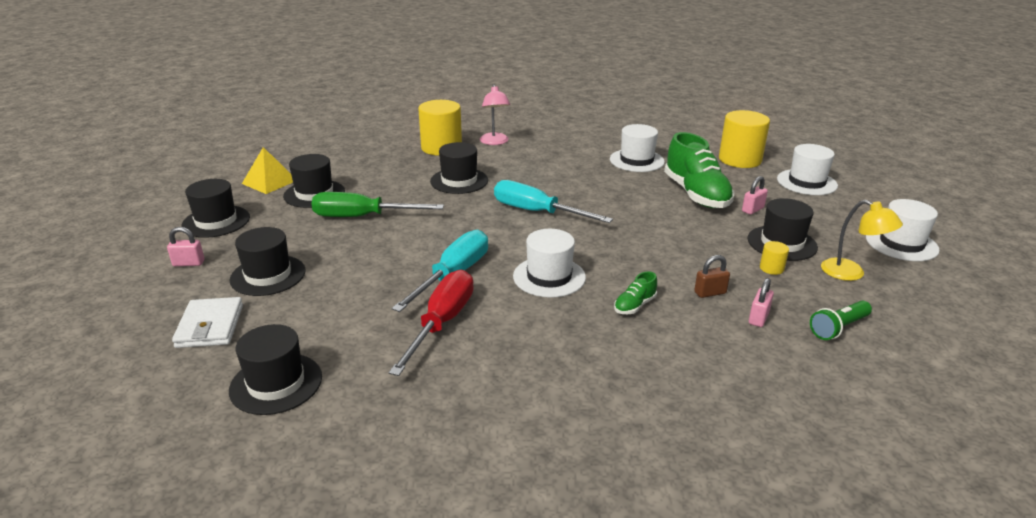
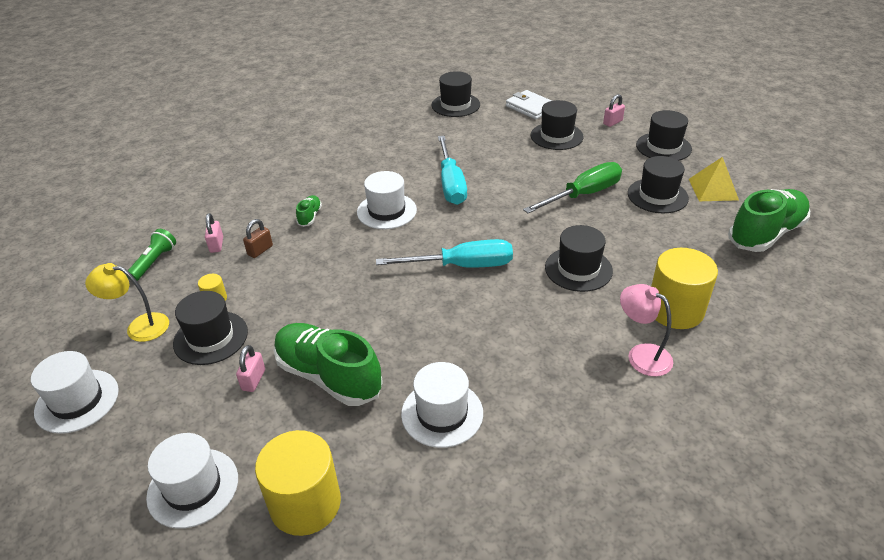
camera: 145 degrees right, 10 degrees up
(309, 152) = (765, 234): none -> green shoe
(441, 323) = (418, 156): red screwdriver -> none

